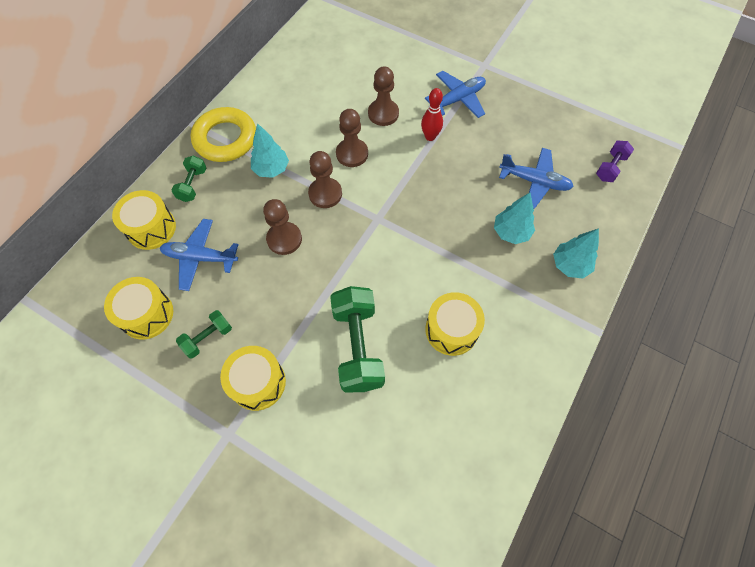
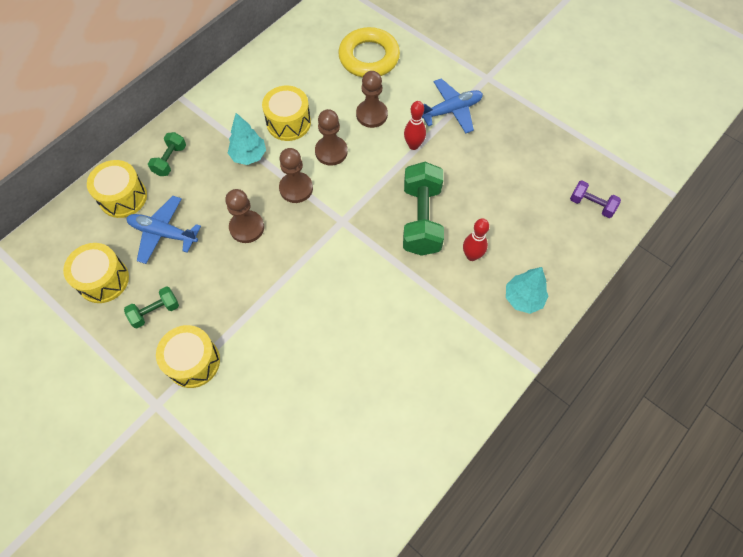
camera: 10 degrees right, 0 degrees up
(225, 139) = (210, 118): yellow ring -> yellow ring (369, 57)
(358, 346) = (294, 343): green dumbbell -> green dumbbell (421, 219)
(451, 330) = (389, 343): yellow drum -> yellow drum (288, 122)
(511, 232) = (471, 256): turquoise tree -> red bowling pin
(534, 181) = (508, 207): blue plane -> none
(610, 167) = (591, 205): purple dumbbell -> purple dumbbell turned 75 degrees clockwise

